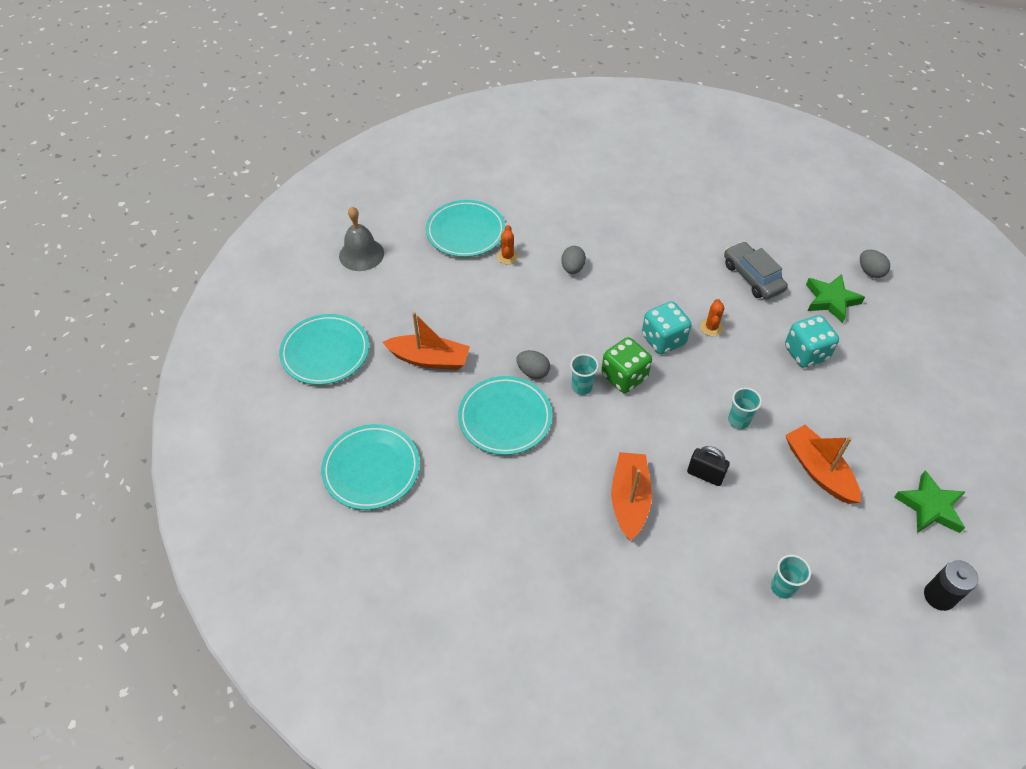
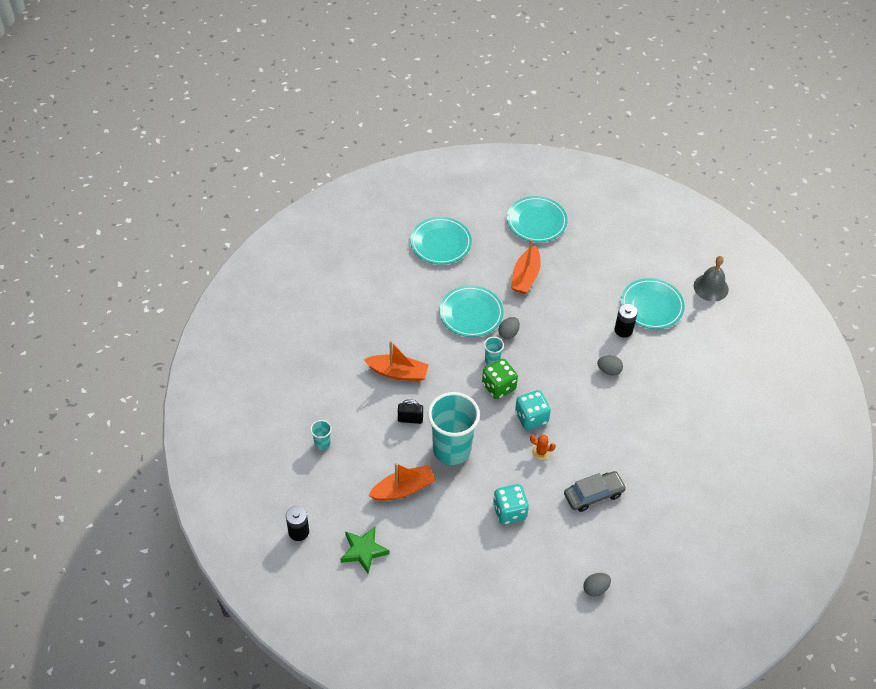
camera: 95 degrees right, 0 degrees up
(361, 254) = (629, 242): grey bell -> grey bell (711, 287)
(507, 257) = (623, 330): orange cactus -> black battery
(705, 475) = (410, 419): black padlock -> black padlock turned 60 degrees clockwise
(738, 421) = (451, 449): turquoise cup -> turquoise cup, size x2.40
(831, 300) = (564, 547): green star -> none

